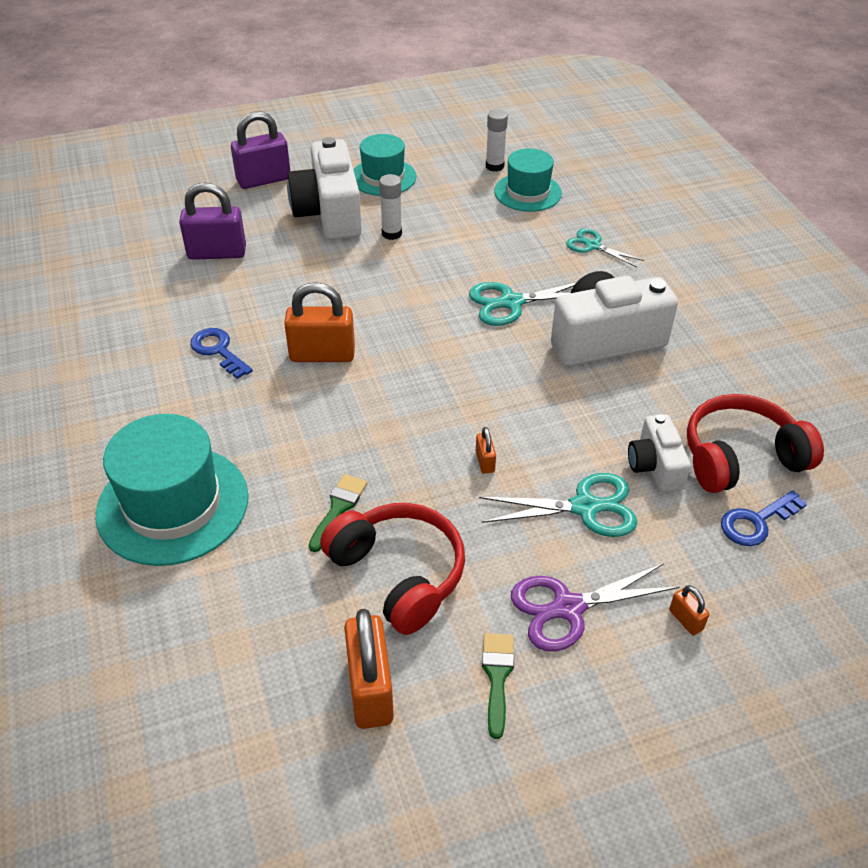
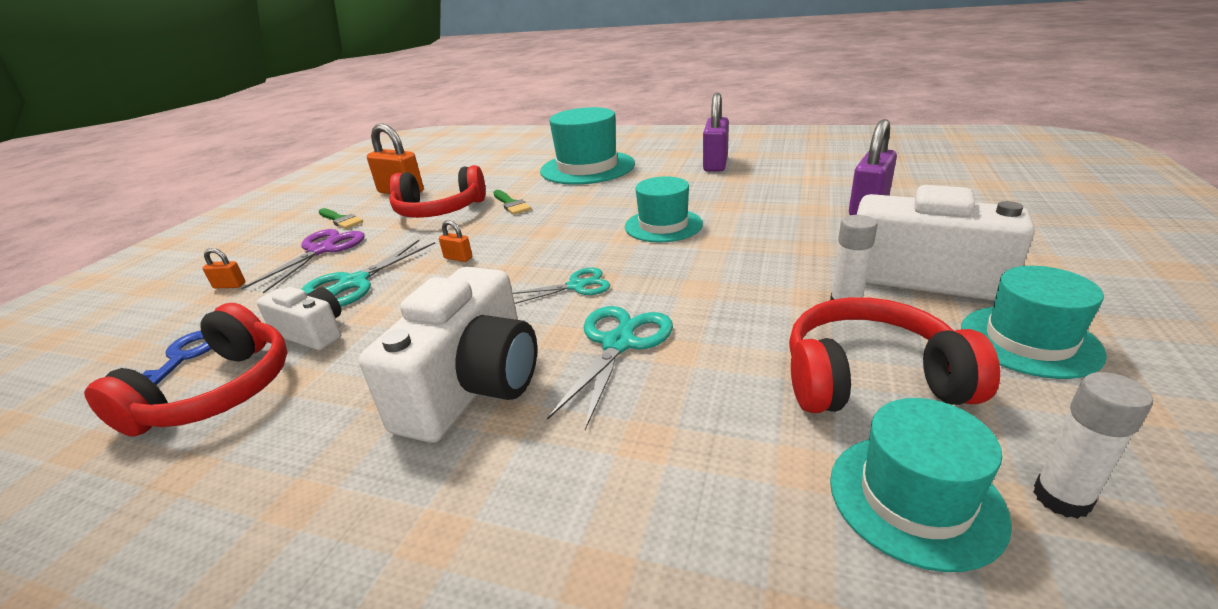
camera: 130 degrees right, 15 degrees down
(218, 350) = (715, 192): blue key -> none
(264, 180) = (1038, 251): purple padlock -> purple padlock (715, 164)
(322, 354) = (663, 225): orange padlock -> turquoise hat
(460, 213) = (870, 379): none -> red headphones
(592, 246) = (665, 494): turquoise scissors -> turquoise scissors (577, 286)

